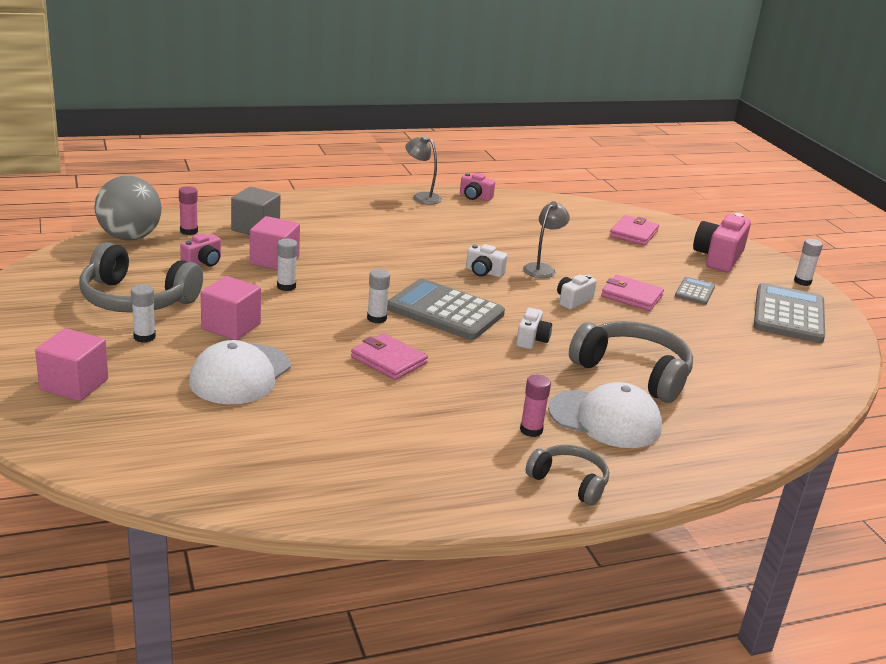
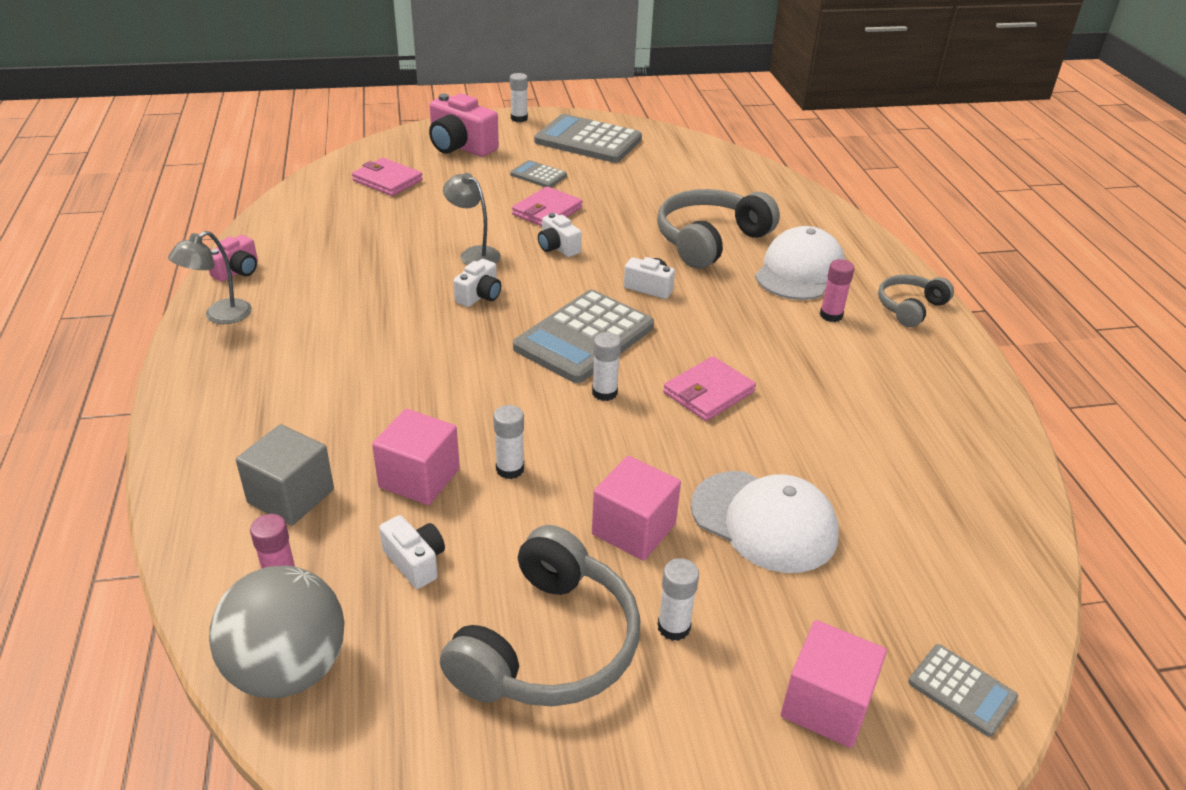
camera: 80 degrees left, 10 degrees up
(74, 438) = (962, 690): none -> grey calculator
(203, 262) = (415, 562): pink camera -> white camera

